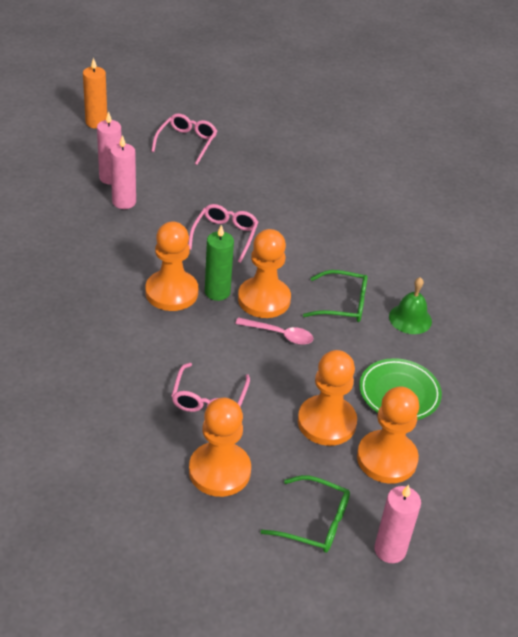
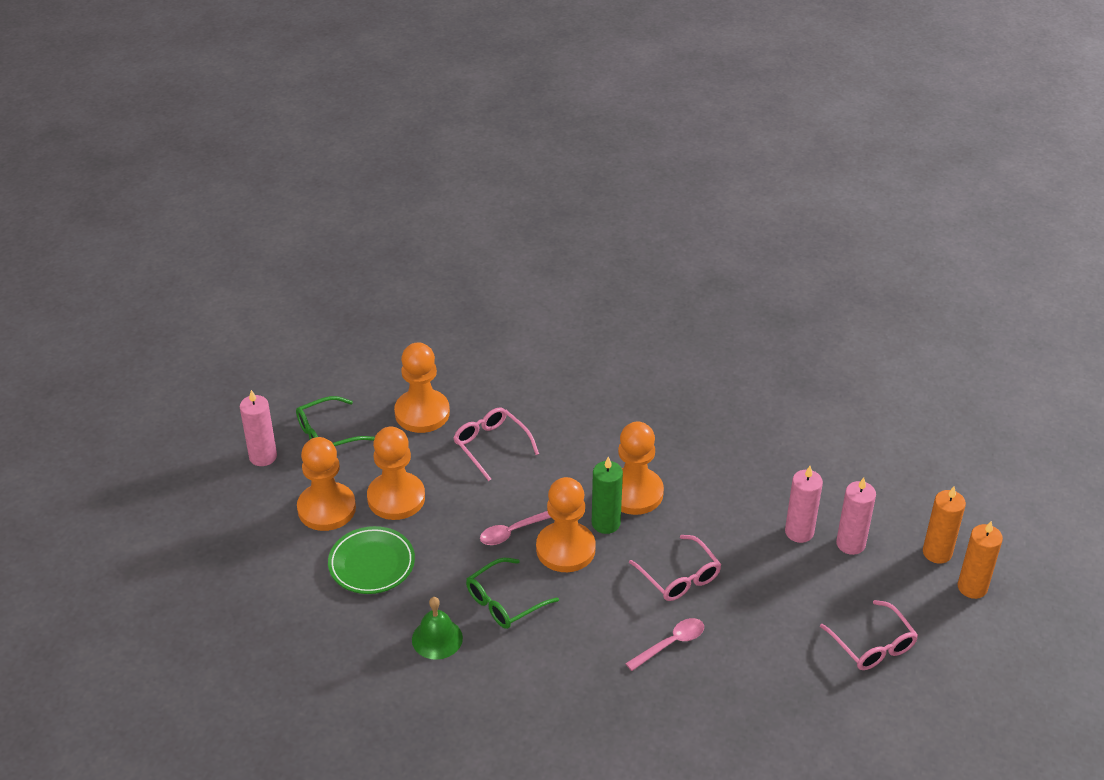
camera: 135 degrees right, 0 degrees up
(80, 143) = (937, 552): none -> orange candle
(282, 216) = (671, 643): none -> pink spoon

